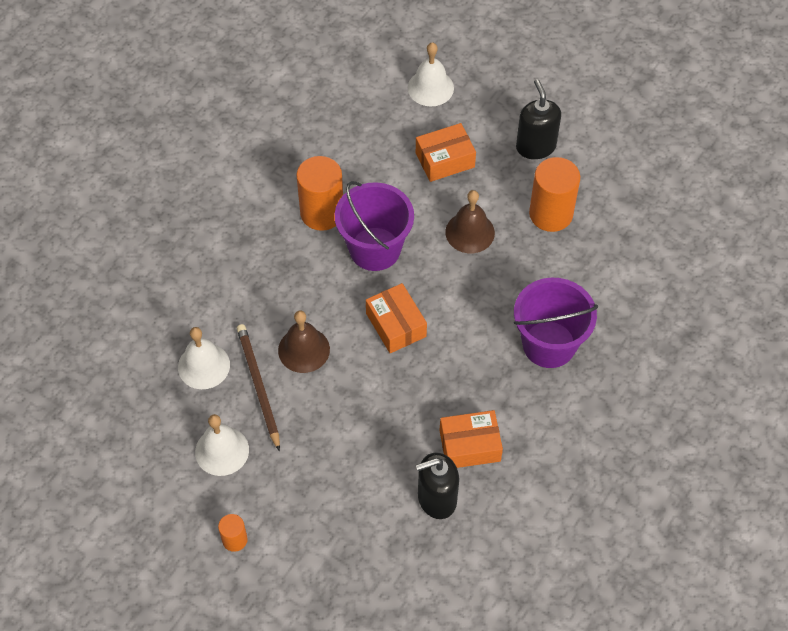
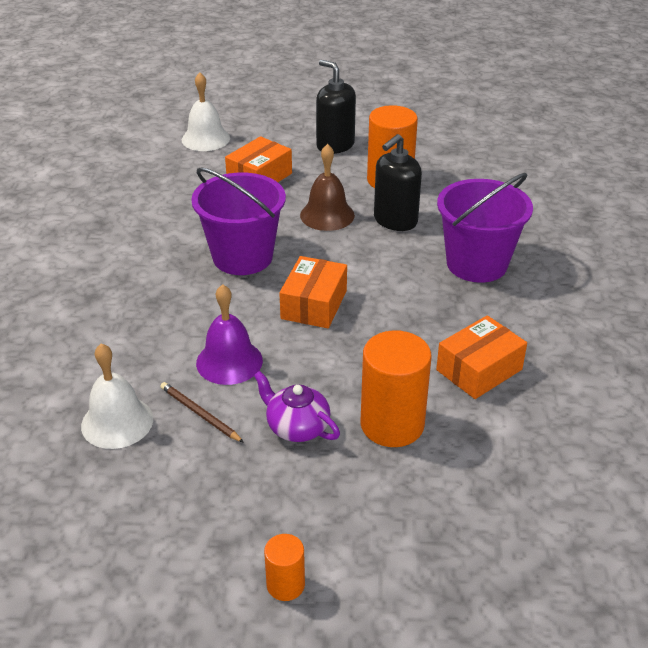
camera: 30 degrees left, 20 degrees down
(222, 451) = (199, 495): white bell -> none
(258, 386) = (199, 414): brown pencil -> brown pencil, size x0.61
(304, 350) = (229, 361): brown bell -> purple bell
(313, 429) = (297, 427): none -> purple teapot
(322, 213) = (164, 250): orange cylinder -> orange cylinder (392, 424)
(396, 325) = (314, 304): orange box -> orange box turned 75 degrees clockwise
(436, 499) = (489, 430): black soap dispenser -> black soap dispenser (395, 220)

